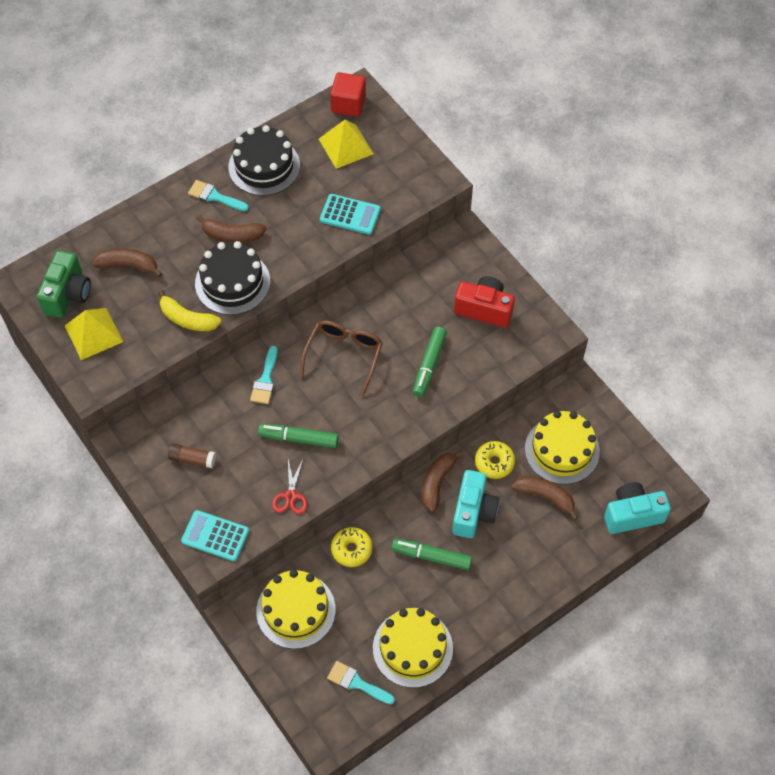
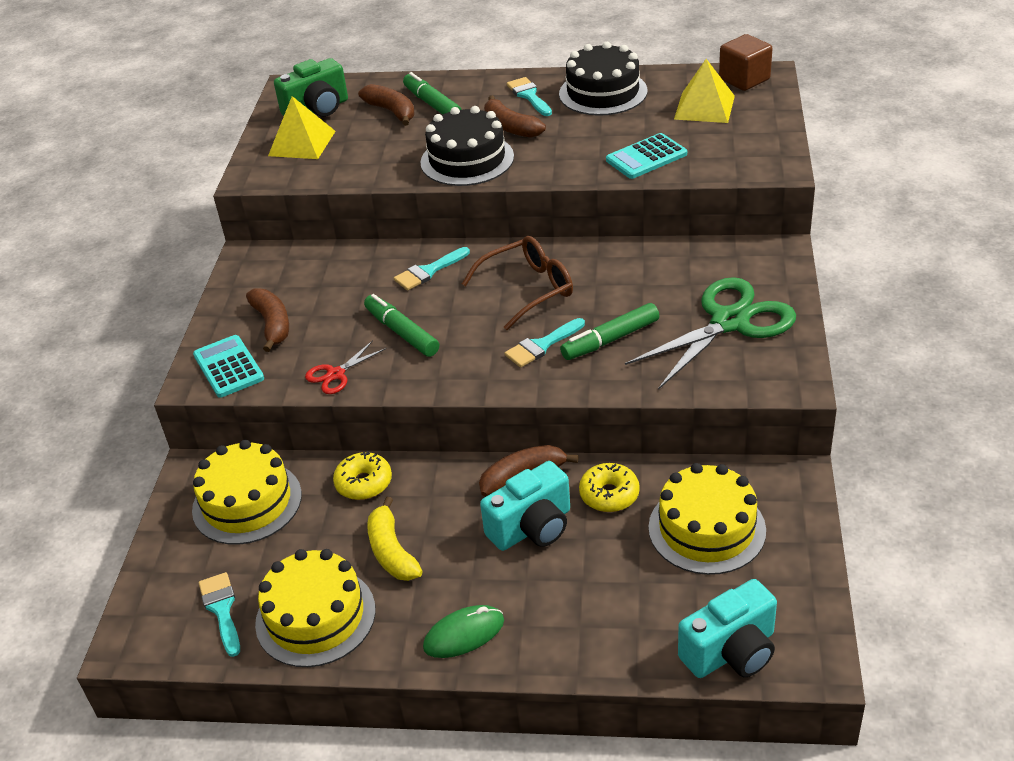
camera: 45 degrees right, 20 degrees down
(187, 319) = (393, 167): yellow banana -> yellow banana (392, 551)
(192, 459) = (287, 297): brown glue stick -> none
(348, 104) = (744, 79): red cube -> brown cube
(350, 215) = (646, 157): turquoise calculator -> turquoise calculator turned 90 degrees clockwise
(393, 394) = (541, 345): none -> turquoise brush
(431, 556) = (437, 541): green marker -> green marker (432, 104)
(484, 309) = (730, 322): red camera -> green scissors
(499, 600) = (464, 634): none -> green mouse
(545, 497) = (635, 563): brown banana -> brown banana (272, 324)
(632, 515) = (731, 651): turquoise camera -> turquoise camera turned 120 degrees clockwise

